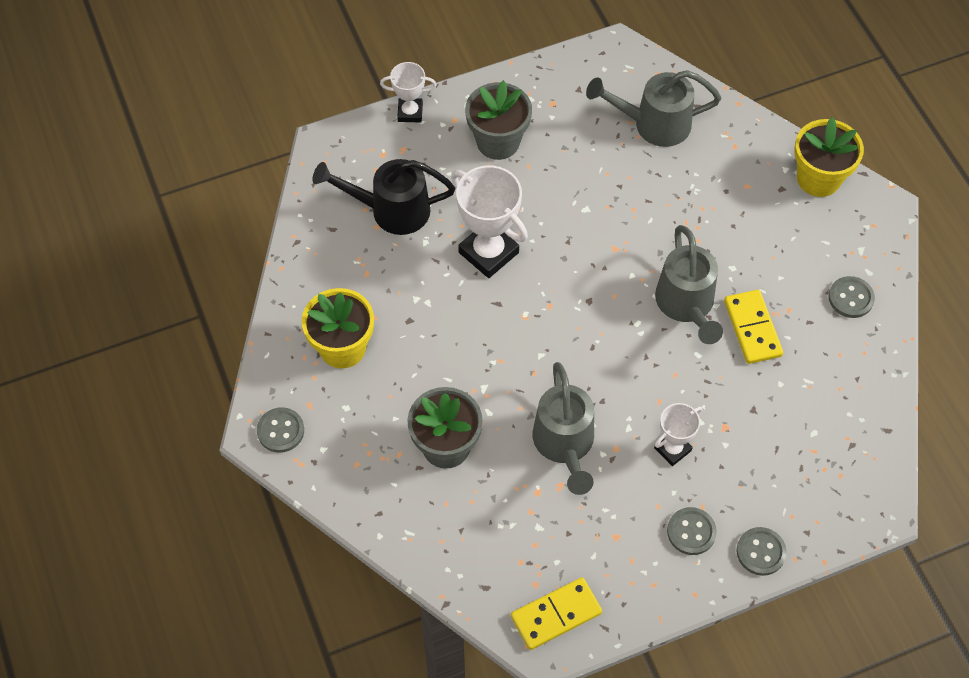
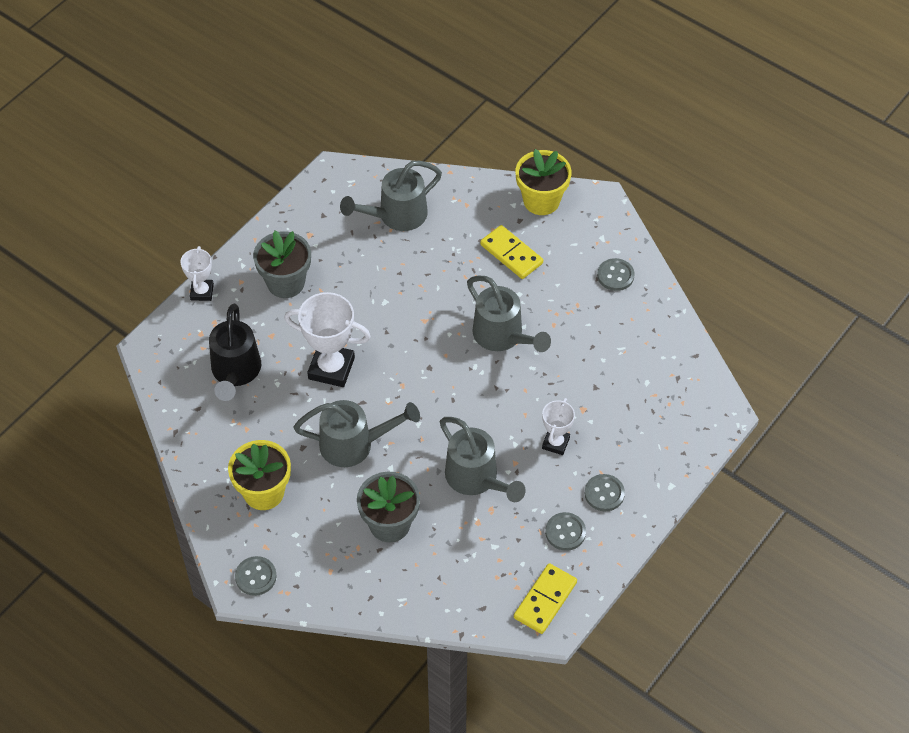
camera: 30 degrees left, 5 degrees down
(391, 210) = (235, 372): black watering can -> black watering can turned 60 degrees counterclockwise
(410, 112) = (202, 292): white trophy -> white trophy turned 60 degrees counterclockwise
(462, 344) = (354, 444): none -> grey watering can
(752, 328) = (560, 330): yellow domino -> yellow domino (511, 254)
(761, 552) = (660, 482): grey button -> grey button (565, 532)

